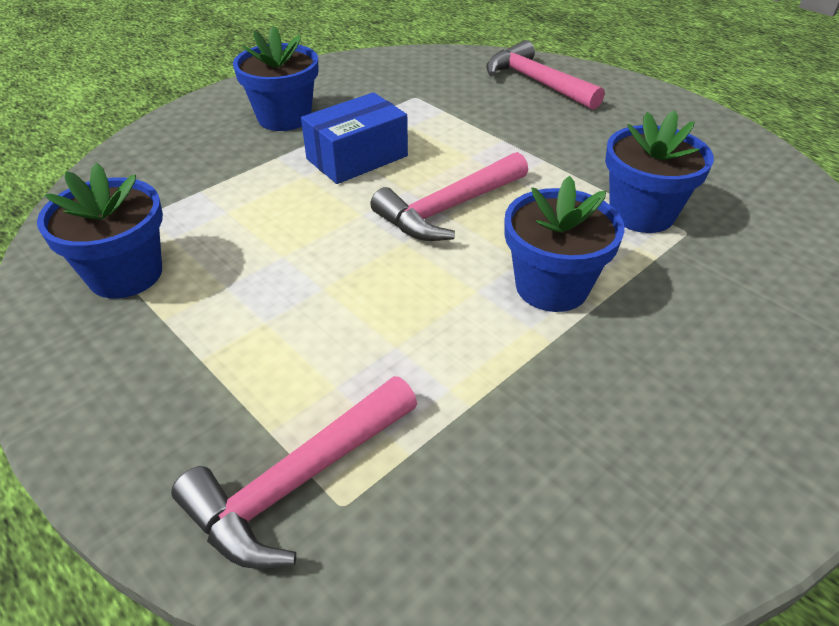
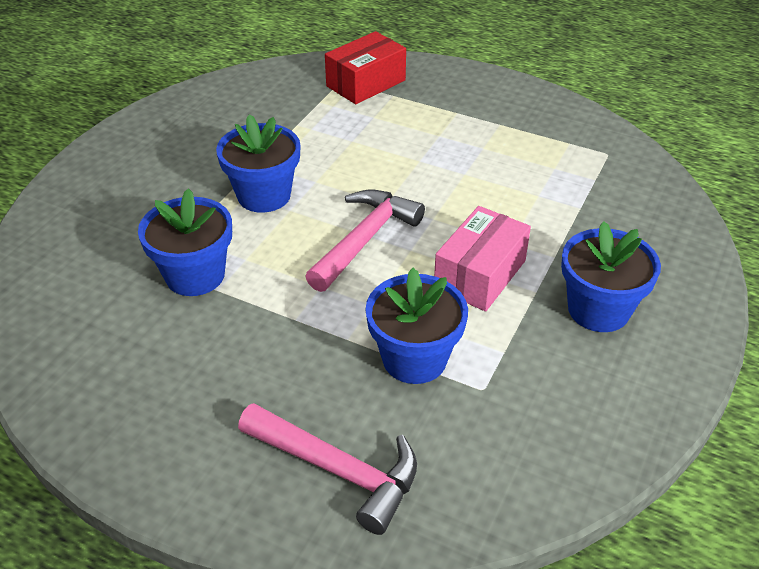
camera: 160 degrees right, 0 degrees up
(125, 274) = (553, 140): blue flower pot -> blue flower pot (414, 359)
(297, 482) = (366, 83): pink hammer -> red box
(357, 157) = (480, 274): blue box -> pink box

